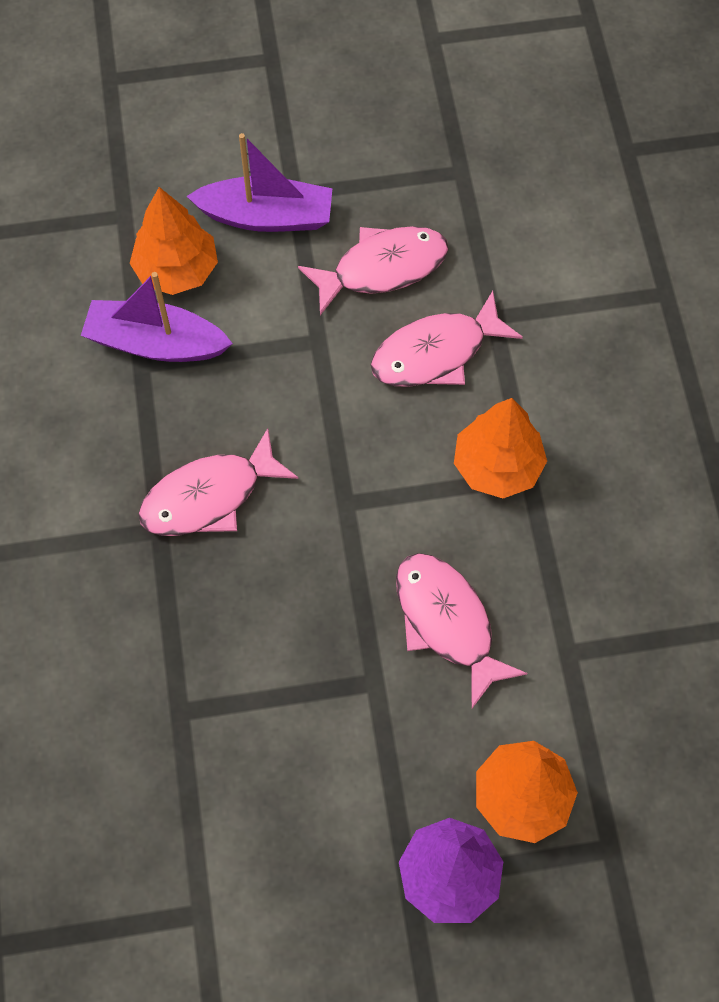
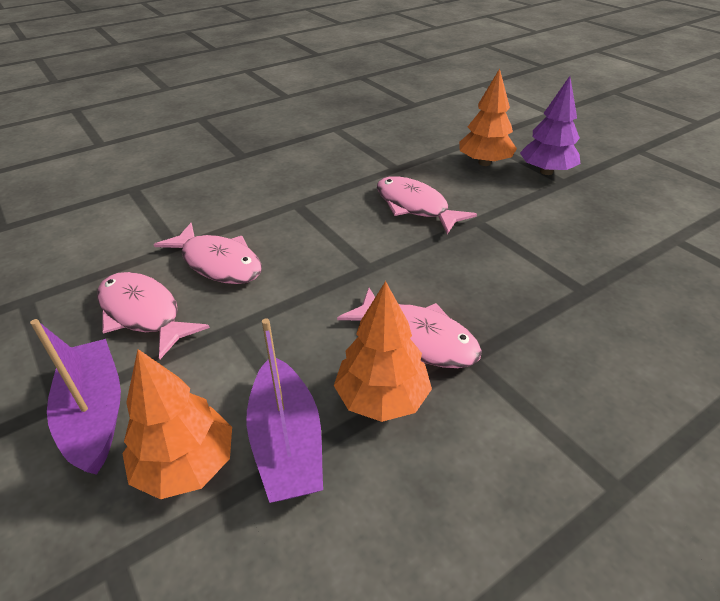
camera: 115 degrees left, 25 degrees down
(447, 622) = (415, 206): pink fish -> pink fish turned 105 degrees clockwise
(497, 466) = (296, 216): orange tree -> orange tree (382, 398)

